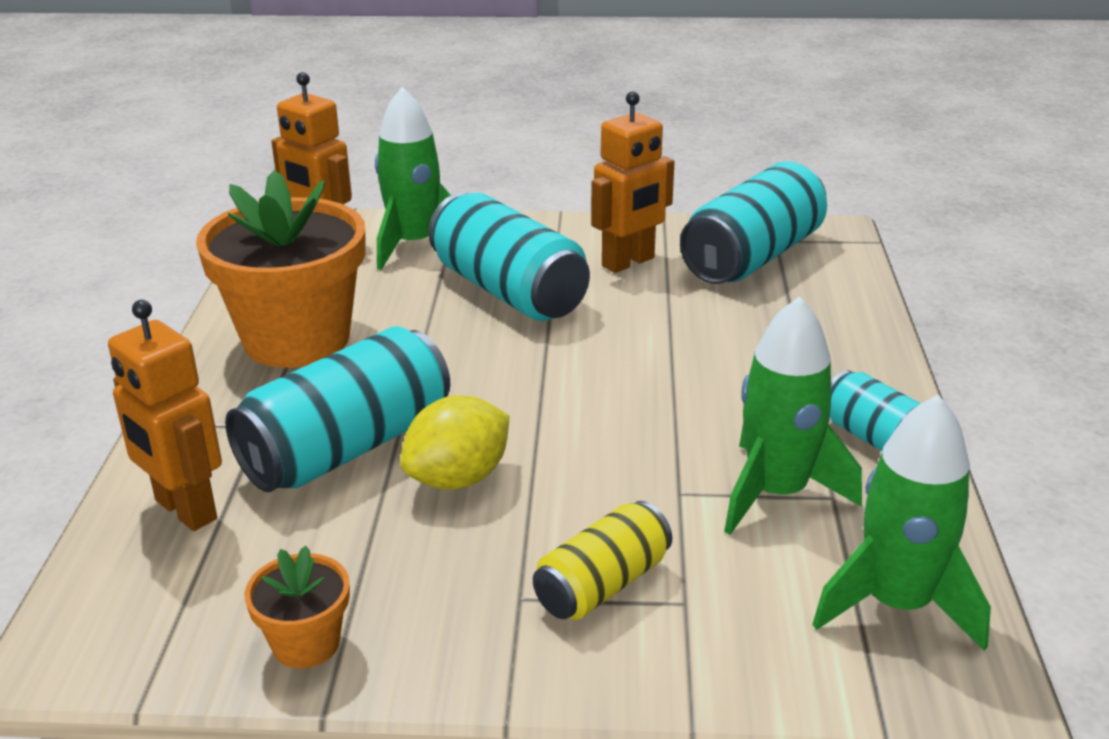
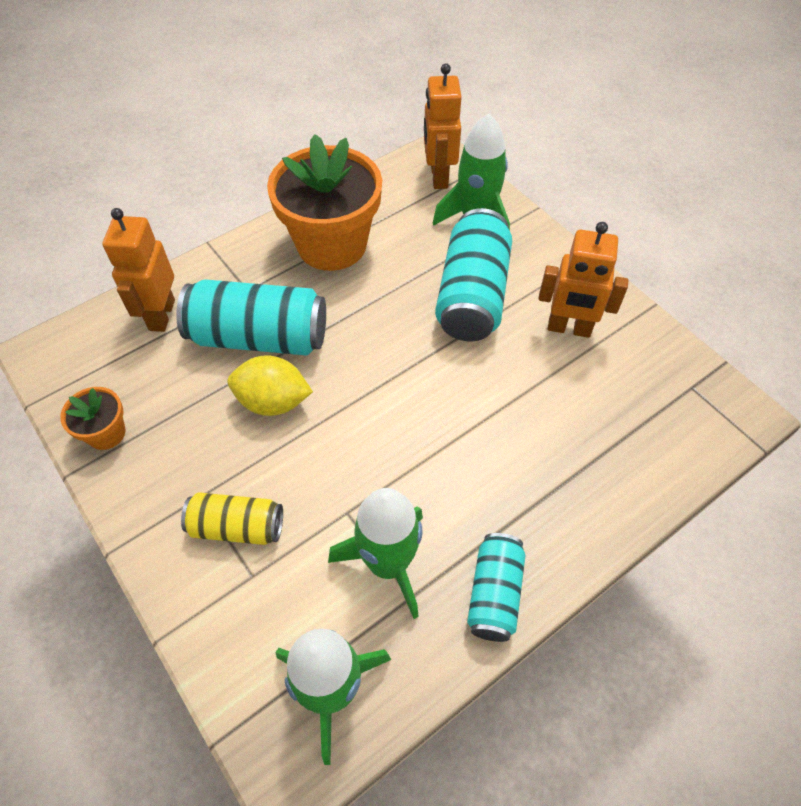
camera: 50 degrees right, 25 degrees up
(753, 257) = (652, 388): turquoise can -> none

